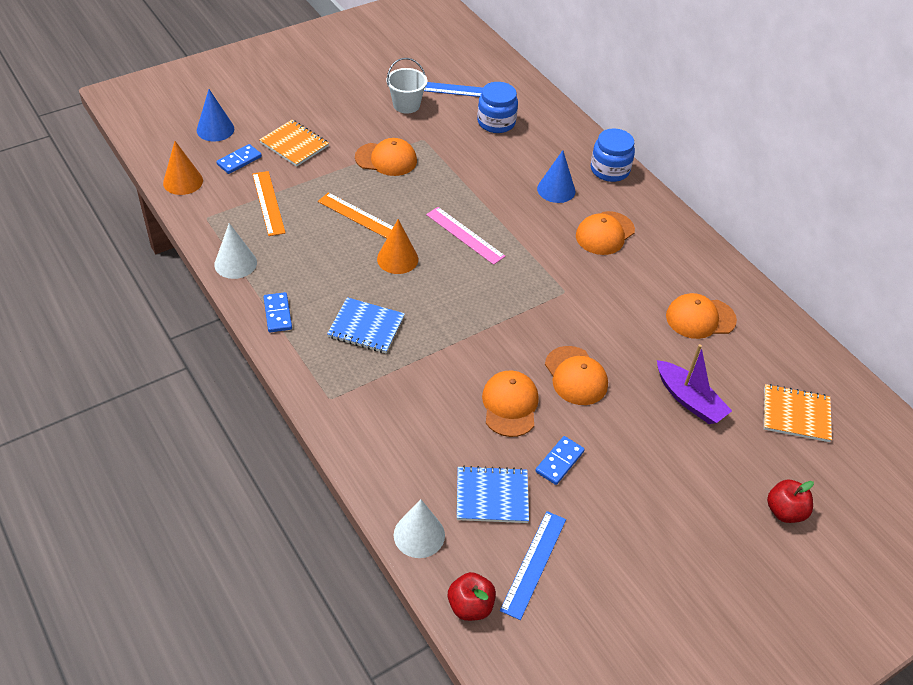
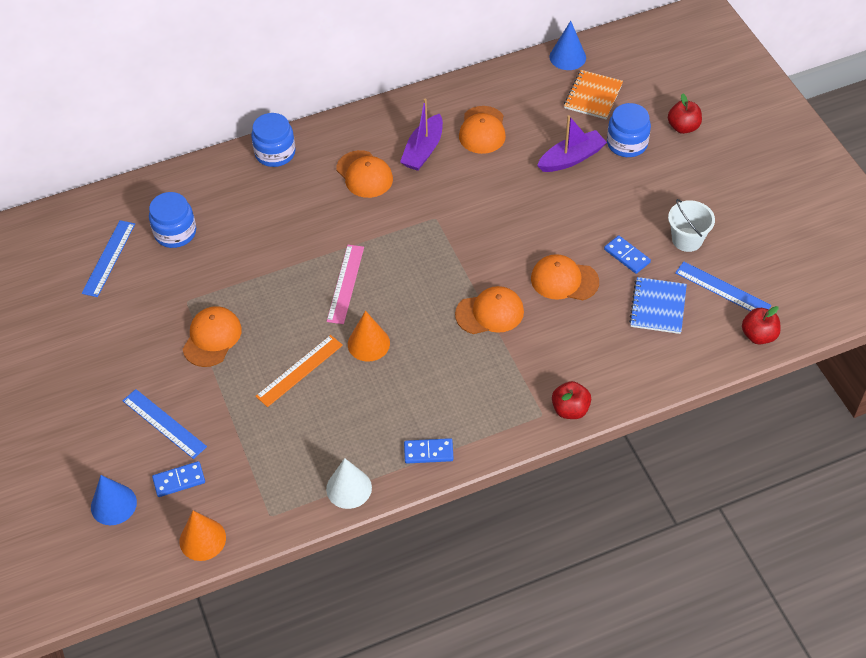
camera: 75 degrees left, 5 degrees up
(239, 161) = (179, 480): blue domino -> blue domino turned 75 degrees counterclockwise
(268, 203) = (259, 454): orange ruler -> none
(294, 144) = (164, 423): orange notebook -> blue ruler
(339, 422) = (570, 409): none -> red apple
(366, 327) = (457, 378): blue notebook -> none
(406, 105) = (121, 309): white bucket -> white bucket (687, 239)
(419, 535) = (692, 362): white cone -> none
(465, 235) = (345, 284): pink ruler -> pink ruler turned 45 degrees counterclockwise
(556, 190) = (294, 200): blue cone -> blue cone (567, 57)
(576, 376) = (537, 228): orange cap -> orange cap (490, 313)
(653, 273) = (423, 150): none -> purple boat
(733, 453) = (627, 143): none -> blue jar

